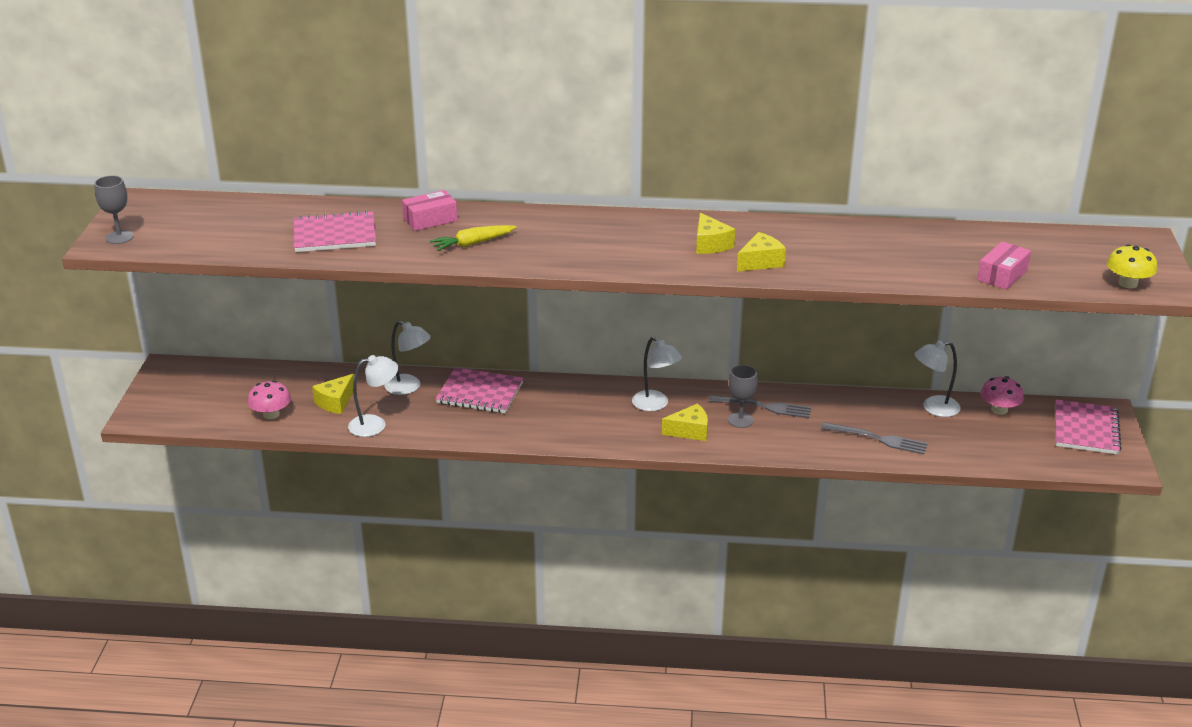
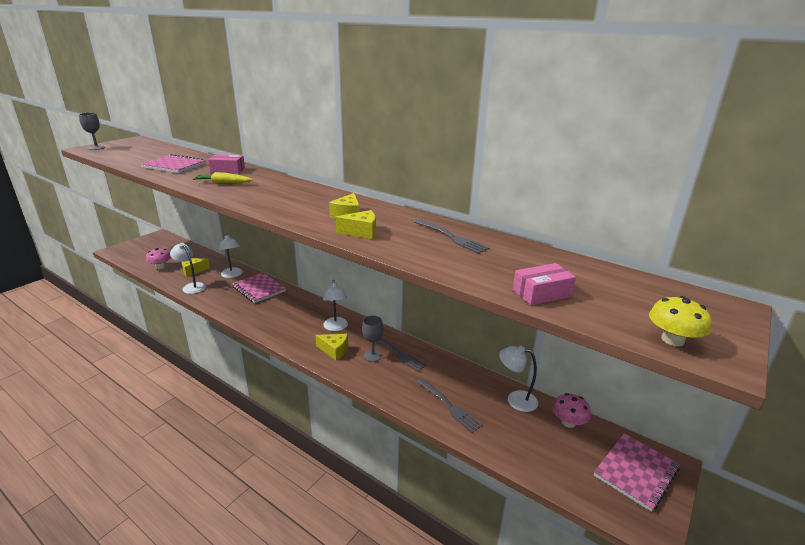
camera: 30 degrees right, 5 degrees down
(375, 424) = (191, 286): white lamp -> white lamp turned 150 degrees counterclockwise
(854, 239) = (451, 237): none -> grey fork

